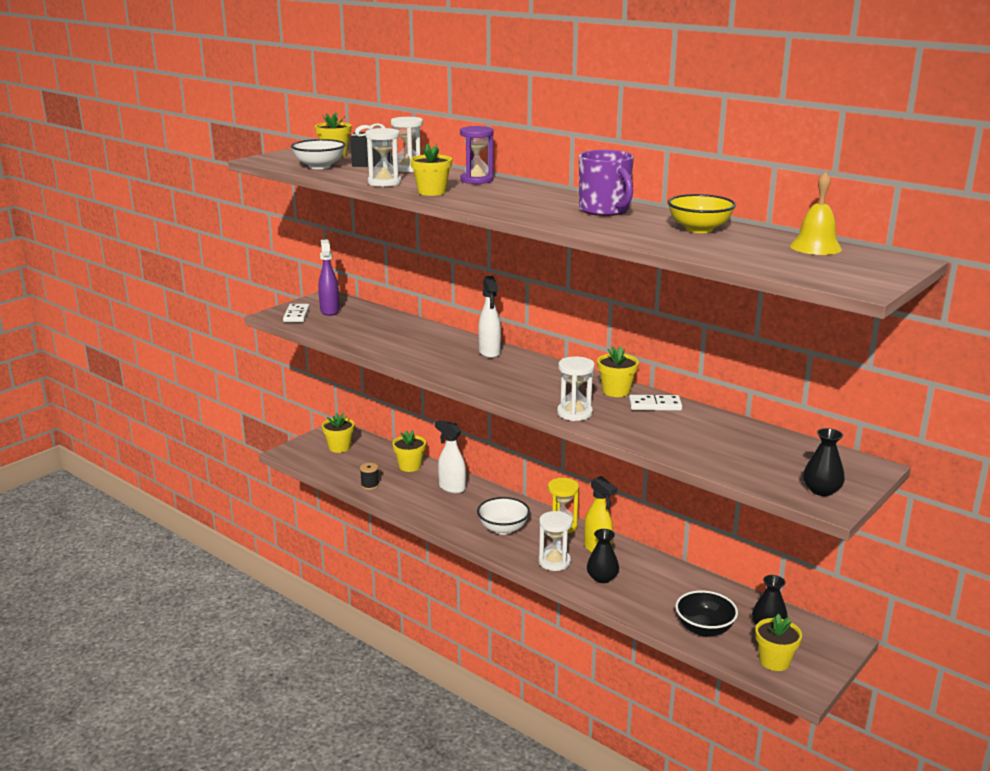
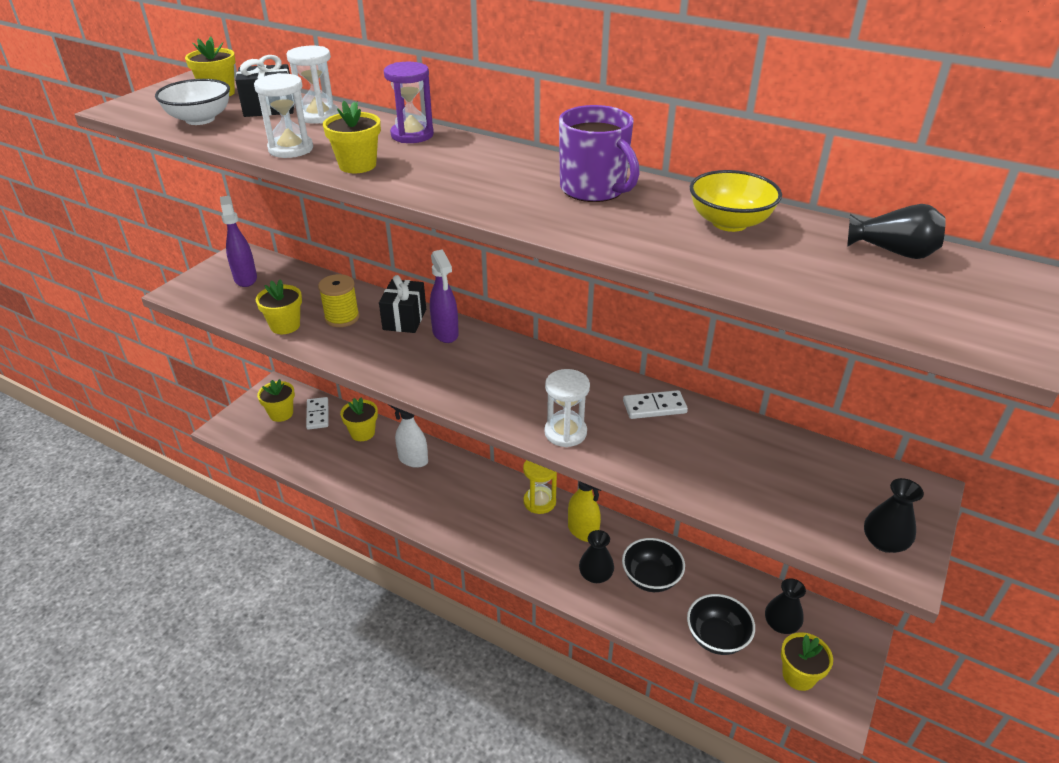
camera: 10 degrees left, 15 degrees up
(296, 315) = (206, 290): white domino -> white domino (318, 415)
(370, 485) = (322, 467): black spool -> none
(405, 338) = (342, 317): none -> yellow spool
(457, 342) = (404, 319): none -> black gift
(489, 353) = (445, 334): white spray bottle -> purple spray bottle
(503, 529) = (477, 514): white bowl -> none
(554, 562) = (541, 557): white hourglass -> none
(616, 391) = (604, 387): yellow flower pot -> yellow flower pot (285, 326)
(653, 585) = (651, 578): none -> black bowl
(815, 247) = (893, 252): yellow bell -> black vase

